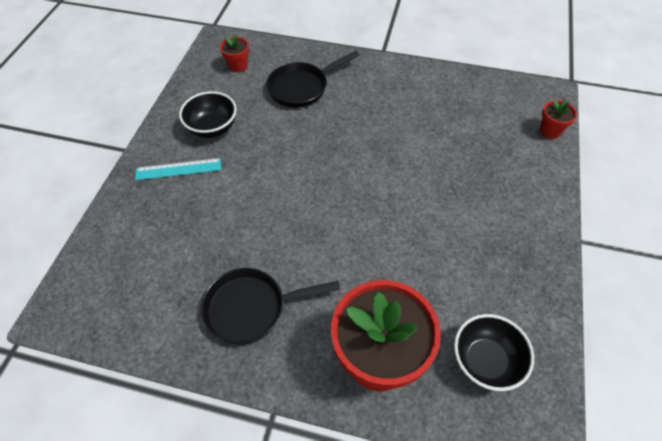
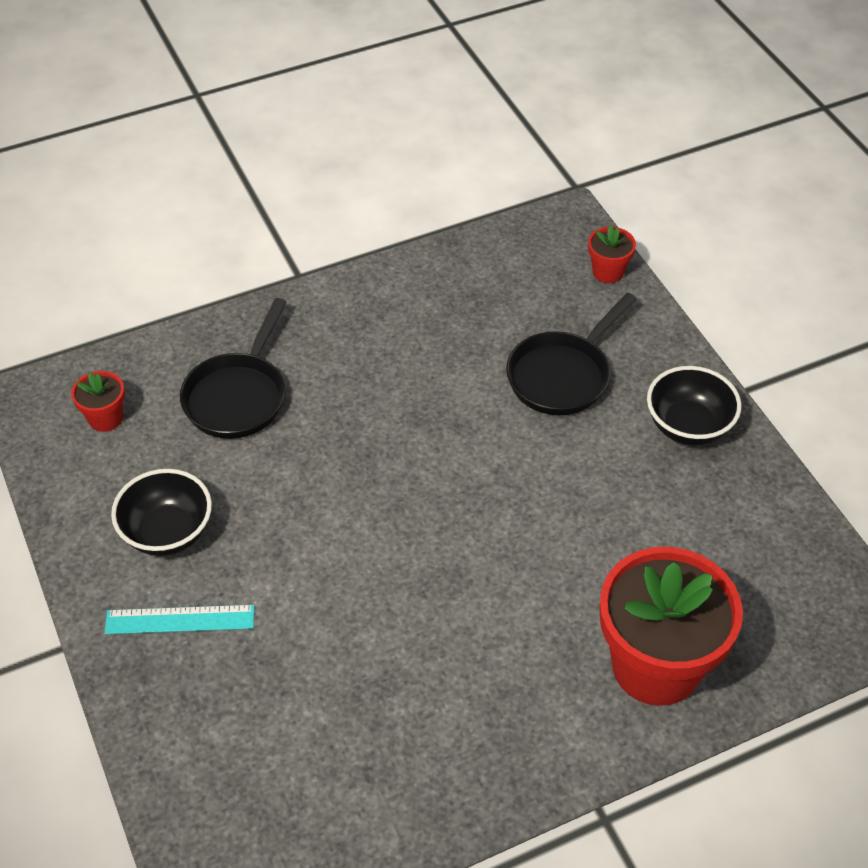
camera: 40 degrees left, 5 degrees down
(178, 169) = (180, 619): turquoise ruler -> turquoise ruler turned 45 degrees clockwise
(251, 308) = (463, 718): black pan -> black pan (562, 375)
(485, 361) = (760, 588): black bowl -> black bowl (688, 426)

